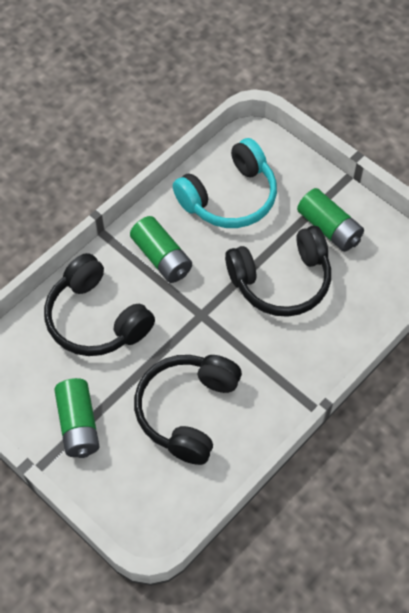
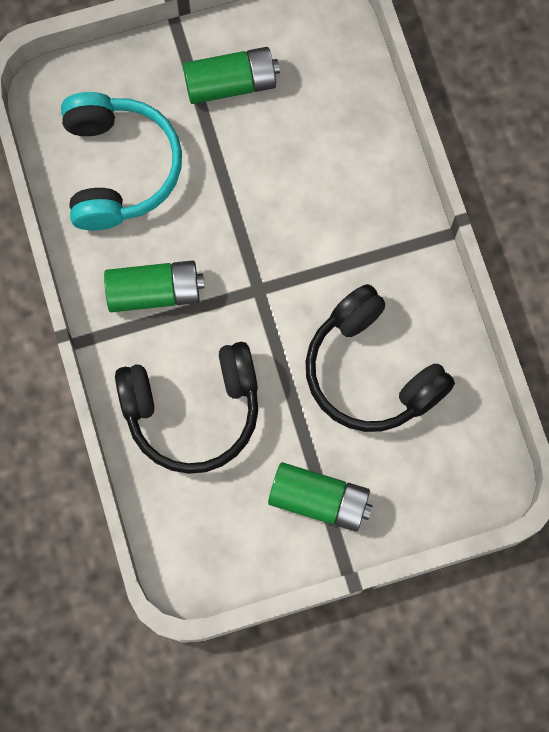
camera: 60 degrees left, 15 degrees up
(281, 281) = (268, 177): black headphones -> none

